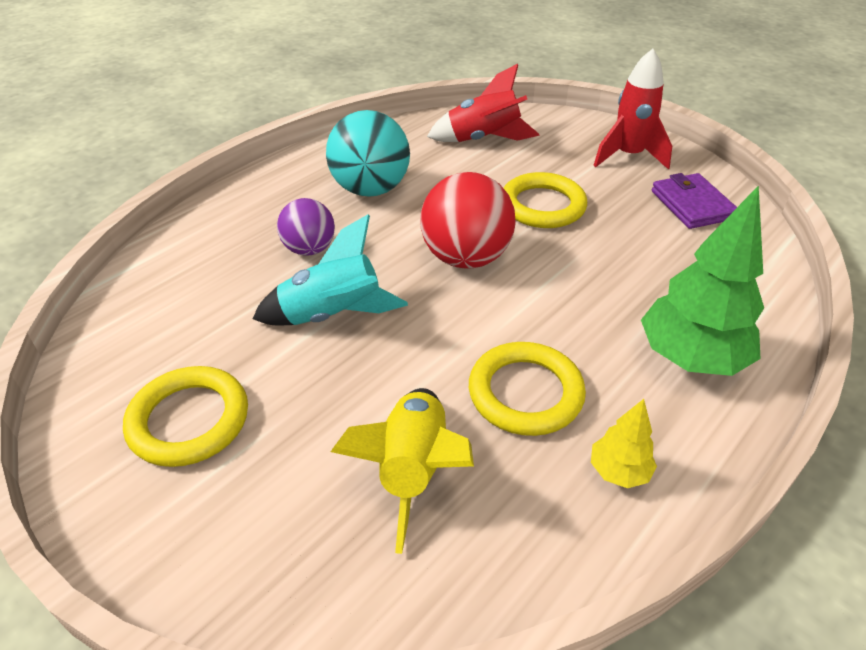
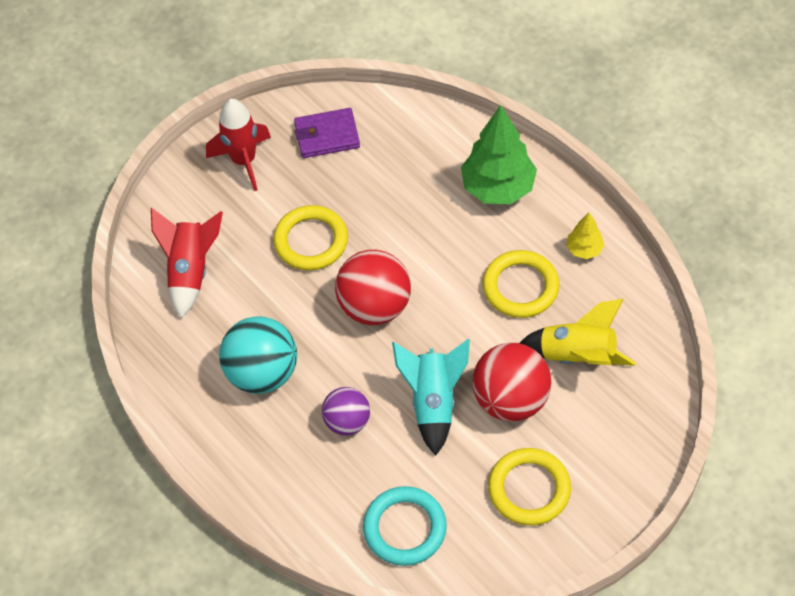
camera: 80 degrees left, 15 degrees up
(162, 303) = (405, 528): none -> turquoise ring
(335, 392) = (510, 399): none -> red ball

